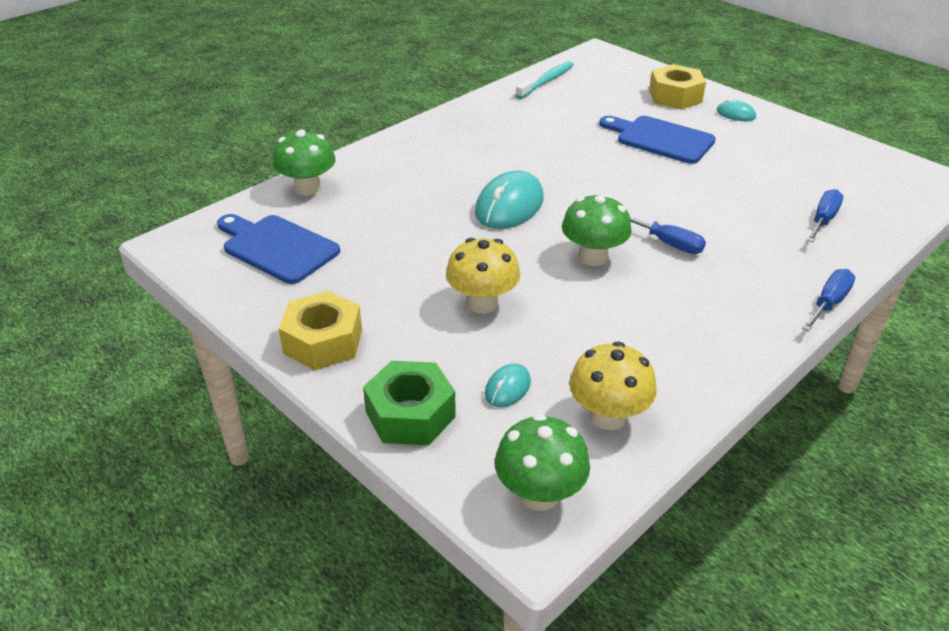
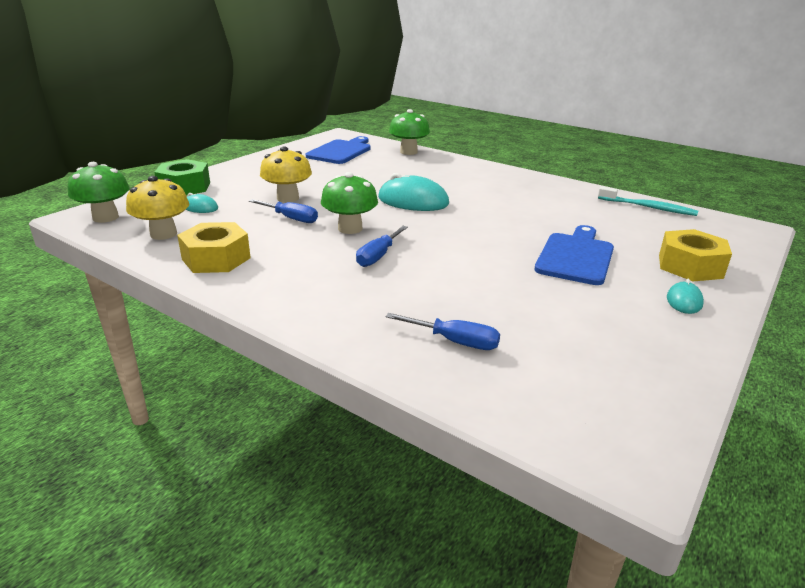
camera: 80 degrees right, 10 degrees down
(323, 342) = (251, 167): yellow nut -> yellow nut (216, 258)
(828, 303) = (291, 330): blue screwdriver -> blue screwdriver (291, 218)

